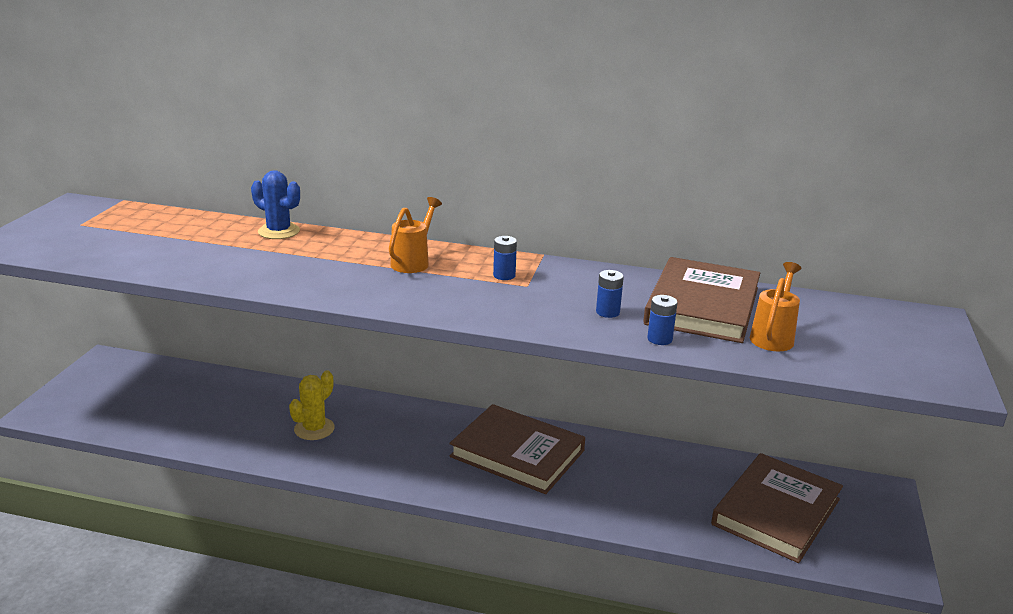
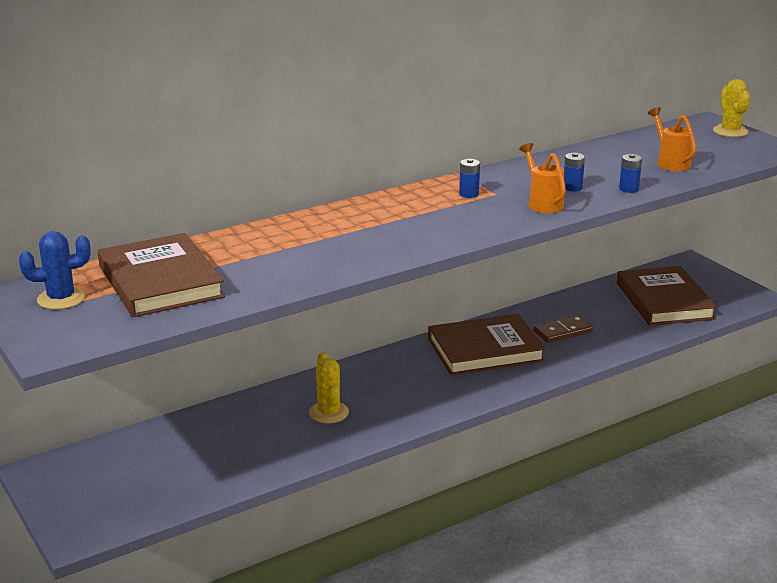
camera: 45 degrees left, 0 degrees up
(279, 231) = (248, 235): blue cactus -> blue cactus (61, 299)
(413, 262) = (395, 211): orange watering can -> orange watering can (542, 203)
(615, 479) = (563, 332): none -> brown domino
(702, 306) = (605, 162): brown book -> brown book (160, 282)
(935, 338) = (730, 131): none -> yellow cactus

